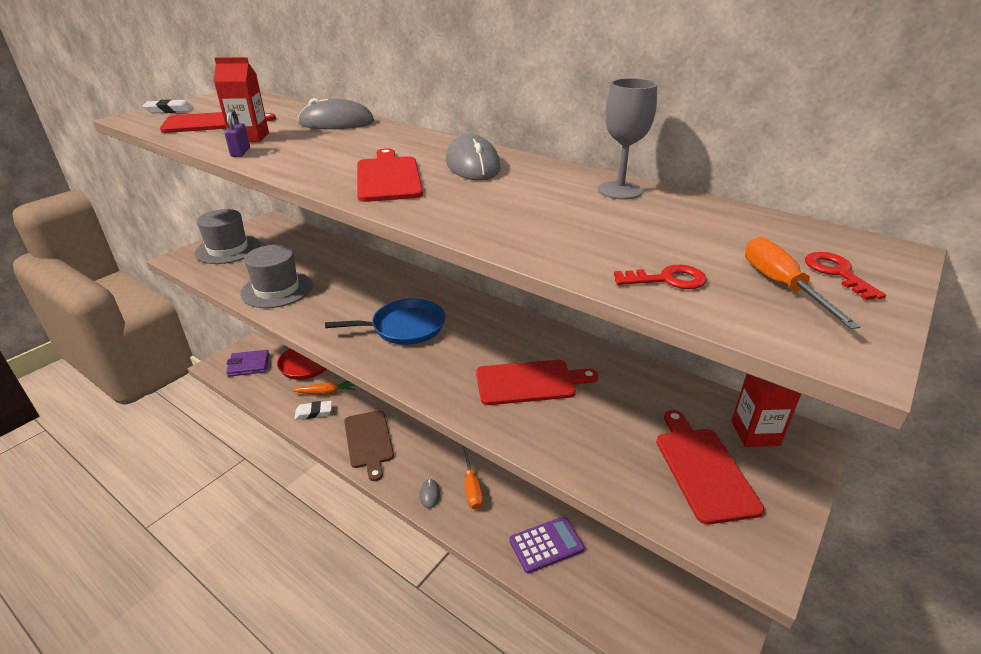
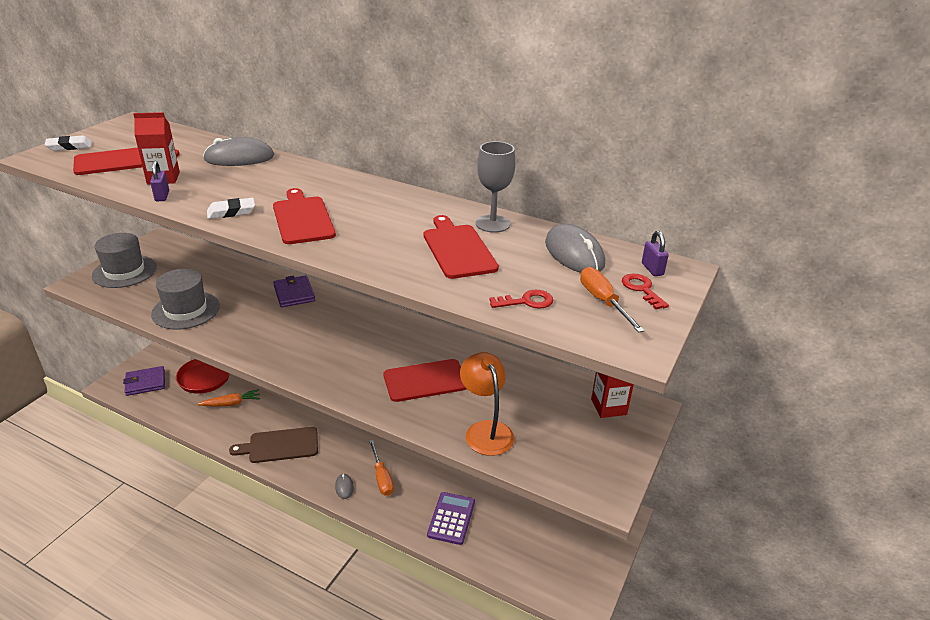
camera: 10 degrees left, 0 degrees up
(314, 412) = (222, 423): white eraser -> white eraser (231, 212)
(369, 441) = (280, 445): brown cutting board -> brown cutting board turned 105 degrees clockwise
(392, 279) = (294, 294): none -> purple wallet
(404, 327) = (314, 339): blue pan -> none
(472, 165) = (371, 202): grey mouse -> grey mouse (574, 253)
(546, 545) = (451, 518): purple calculator -> purple calculator turned 45 degrees counterclockwise
(594, 450) = (485, 430): none -> orange lamp
(703, 469) = (569, 437): red cutting board -> red cutting board (458, 249)
(847, 249) = (652, 269): none -> purple padlock

